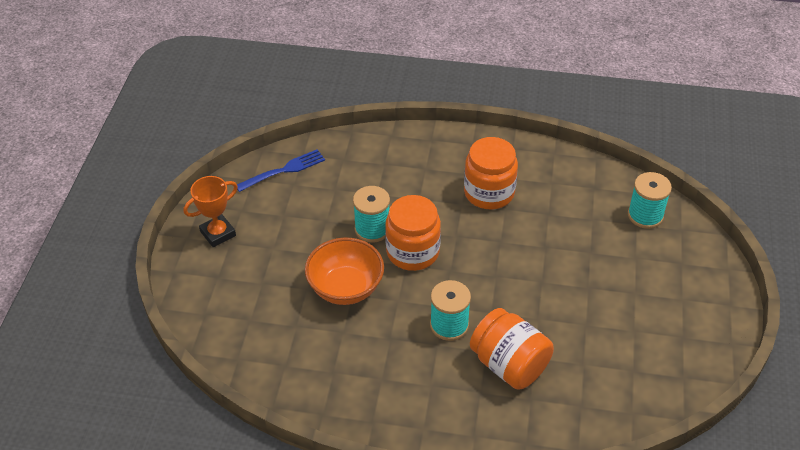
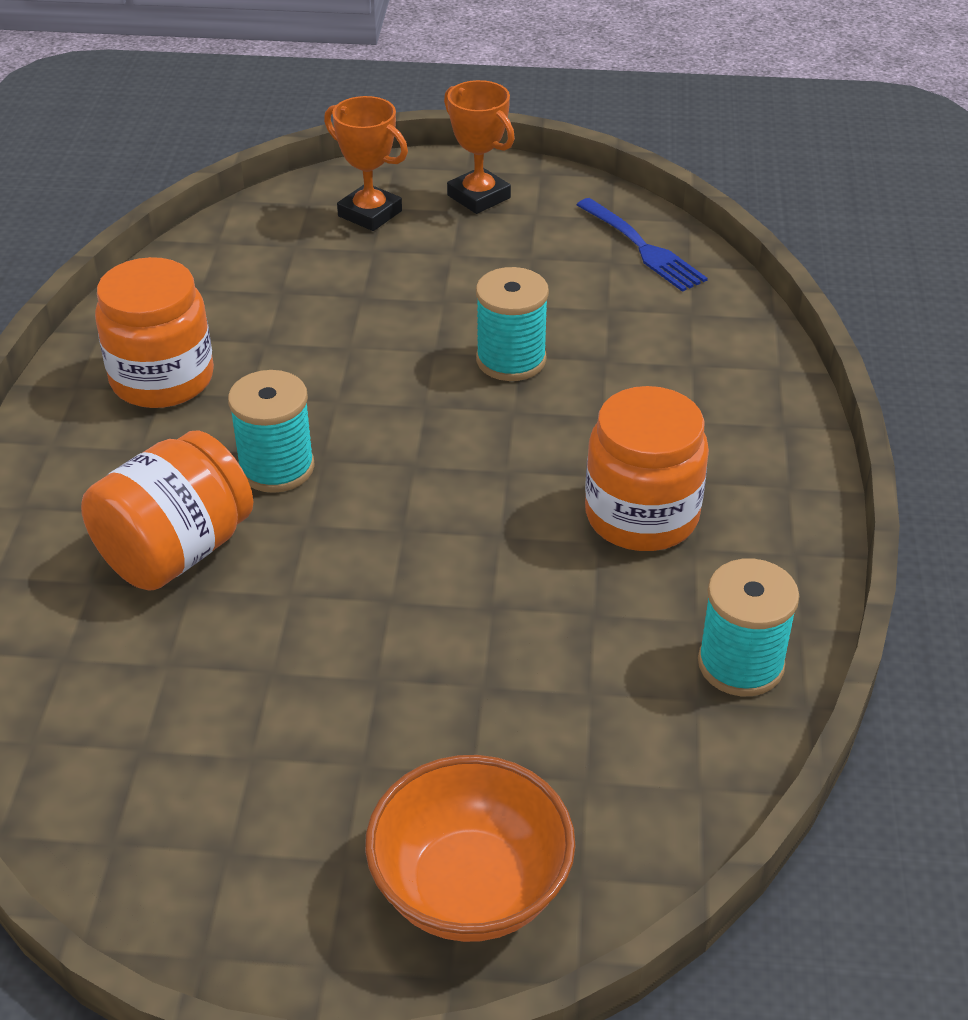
camera: 85 degrees right, 5 degrees down
(223, 284) = (370, 213): none -> orange trophy
(346, 288) = (364, 338): orange bowl -> orange bowl (470, 888)
(413, 252) = (458, 413): orange jar -> orange jar (162, 379)
(645, 215) = (619, 800): turquoise spool -> turquoise spool (740, 664)

